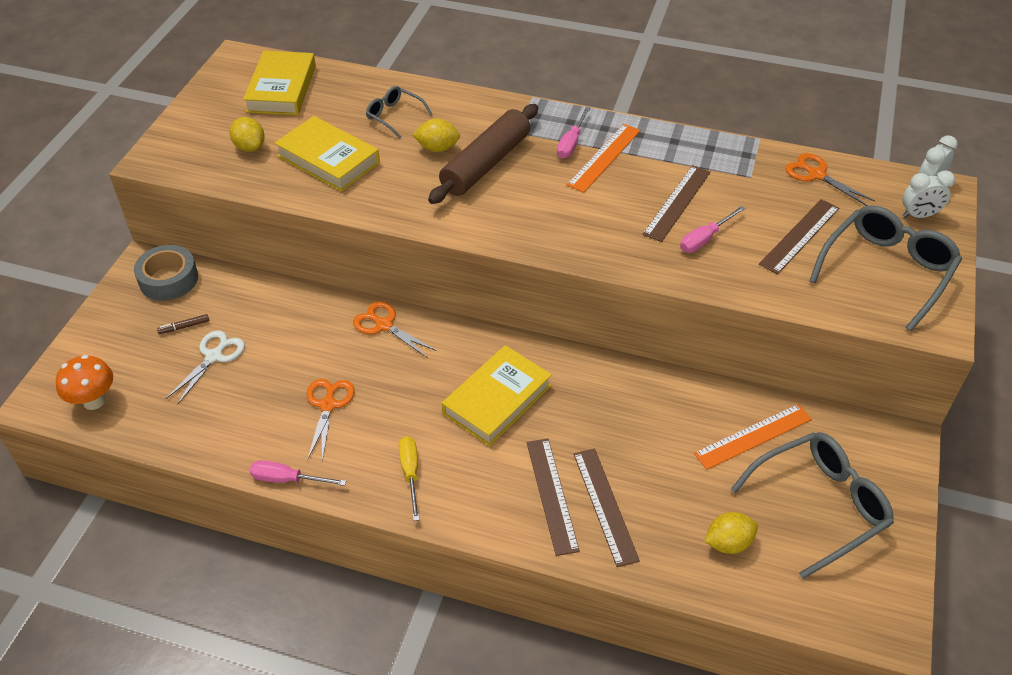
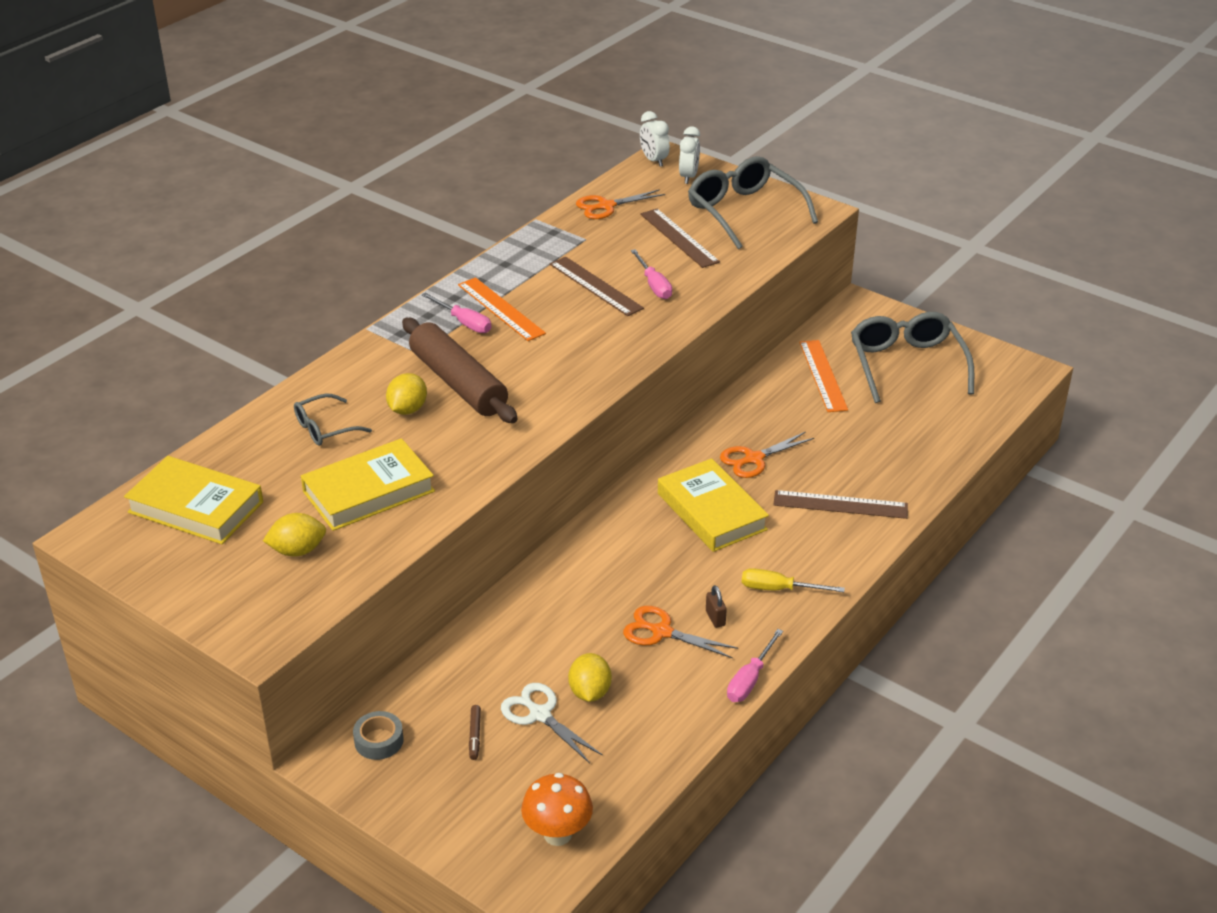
camera: 70 degrees left, 10 degrees down
(168, 279) = (379, 741): grey tape -> grey tape, size x0.62
(356, 437) = (715, 618): none -> brown padlock
(384, 325) = (566, 568): orange scissors -> orange scissors (753, 459)
(605, 505) = (864, 476): brown ruler -> none
(728, 543) = (926, 421): yellow lemon -> yellow lemon (590, 692)

